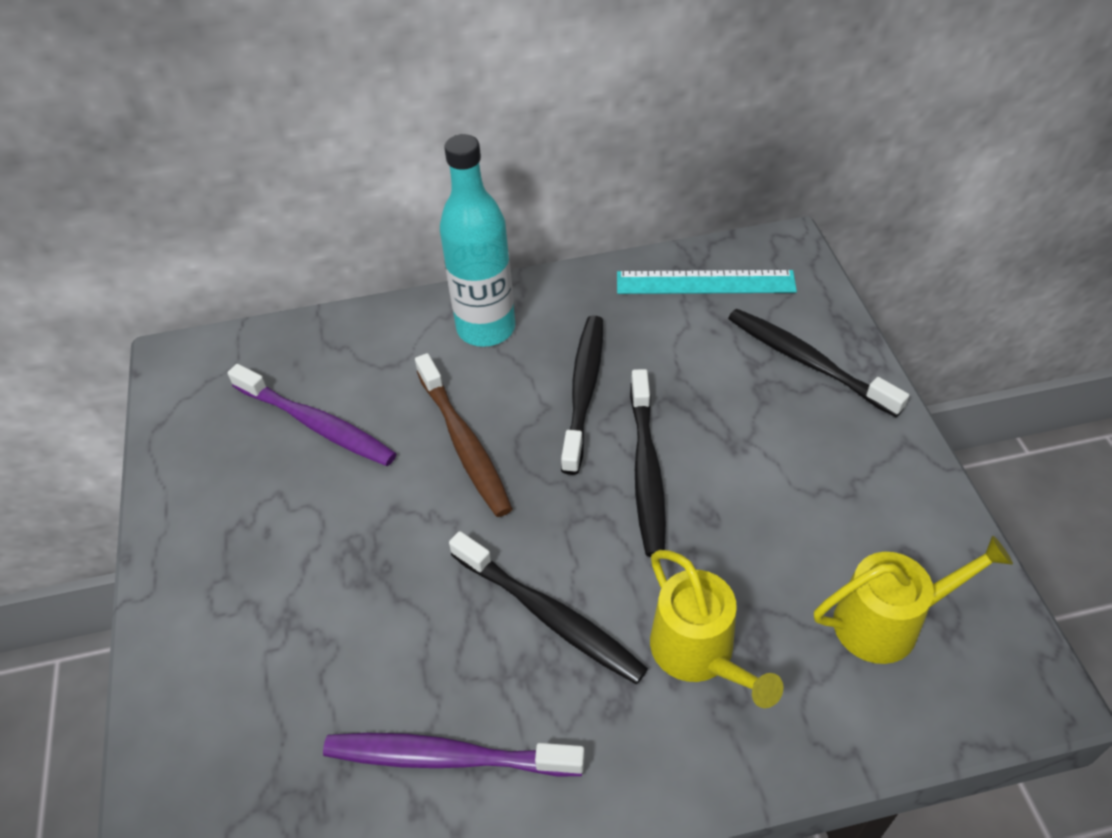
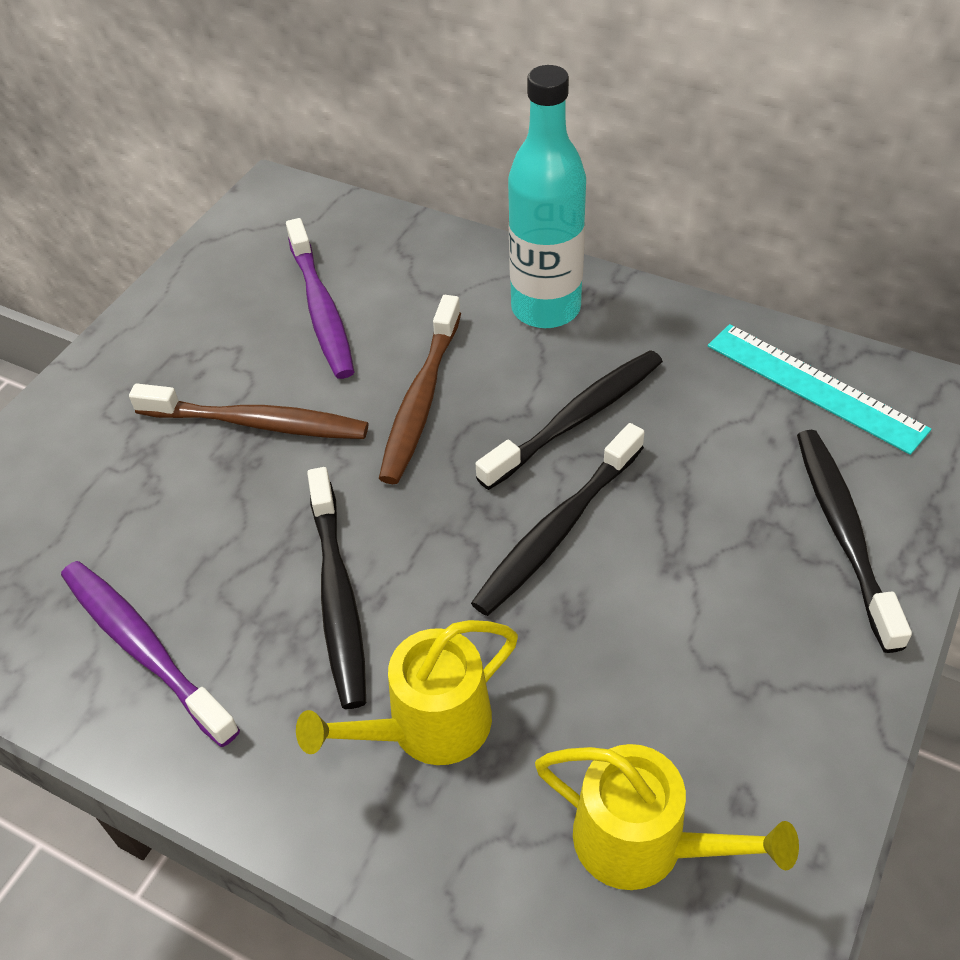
camera: 40 degrees right, 0 degrees up
(357, 537) = (258, 423): none -> brown toothbrush
(698, 653) = (428, 726): yellow watering can -> yellow watering can turned 45 degrees clockwise

